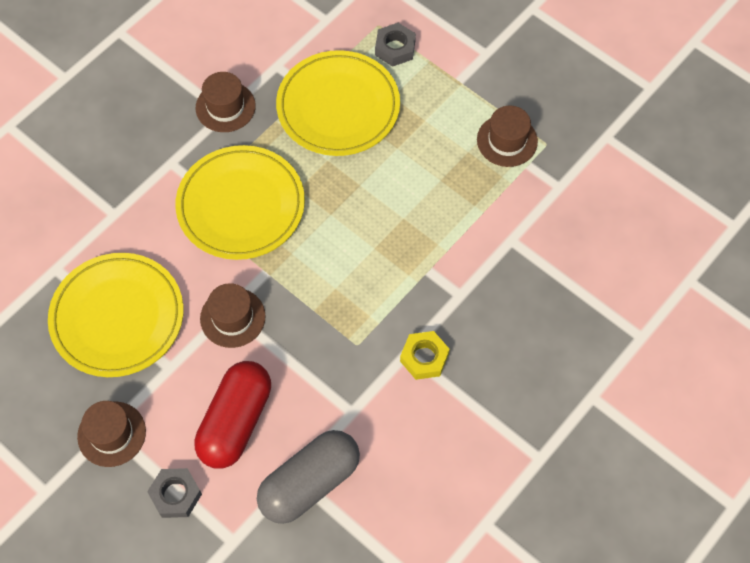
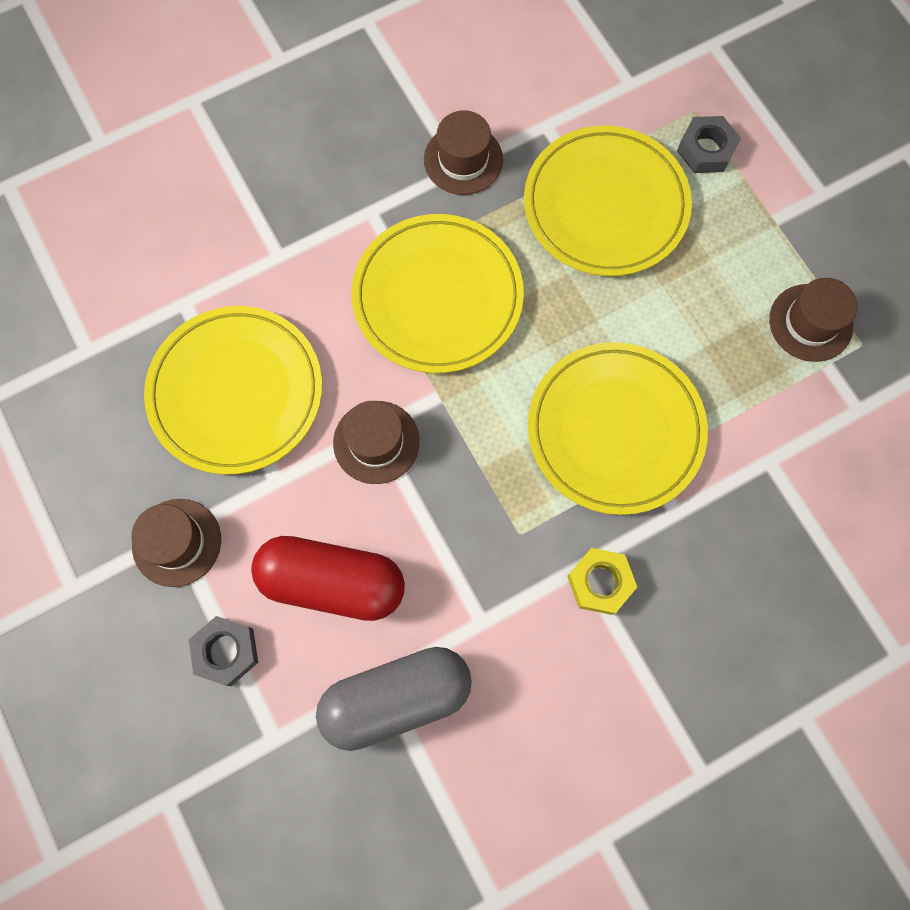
camera: 20 degrees right, 10 degrees up
(235, 421) = (332, 582): red capsule -> red capsule turned 60 degrees clockwise
(398, 254) = (615, 430): none -> yellow plate

